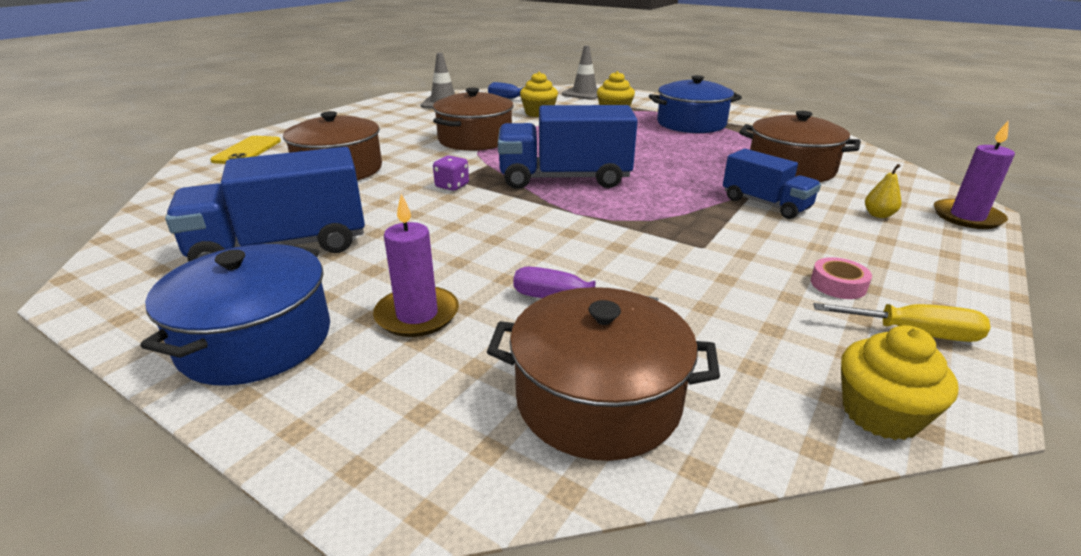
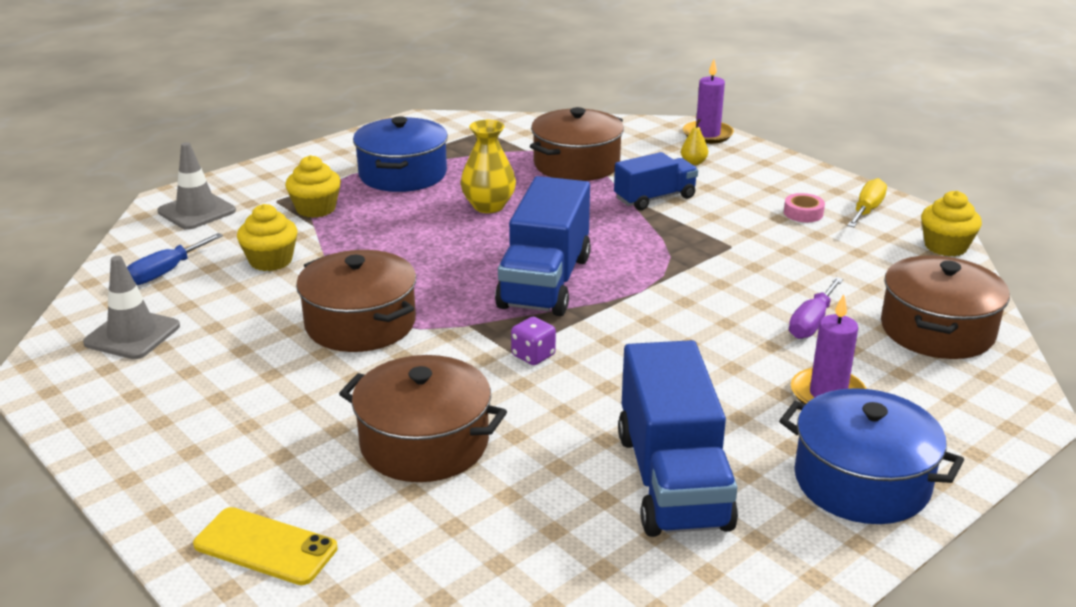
camera: 75 degrees left, 0 degrees up
(671, 150) = (488, 206): none -> yellow vase

